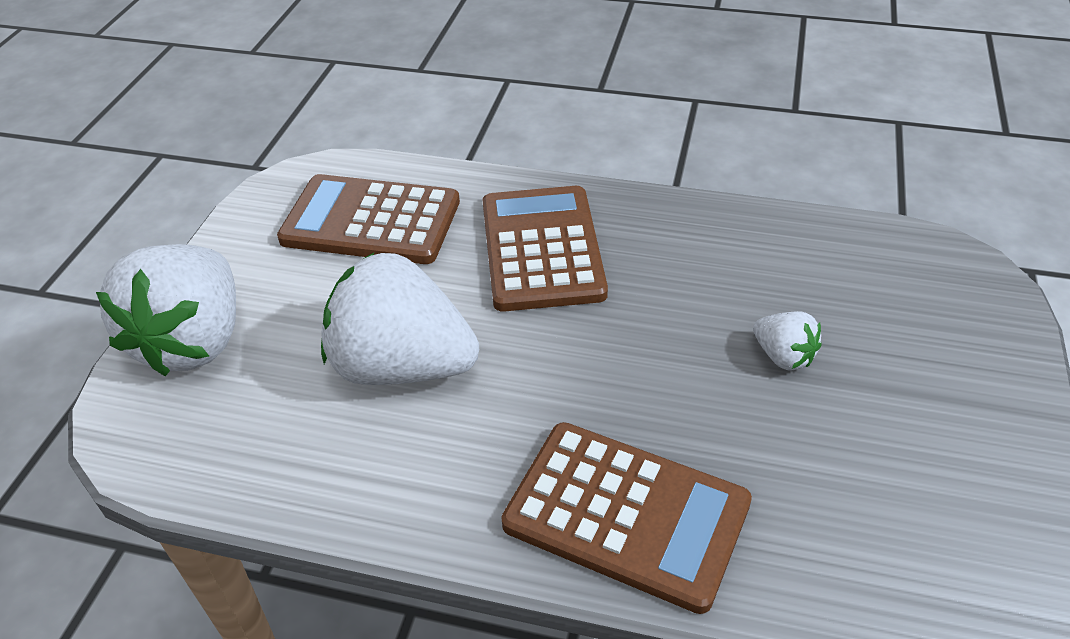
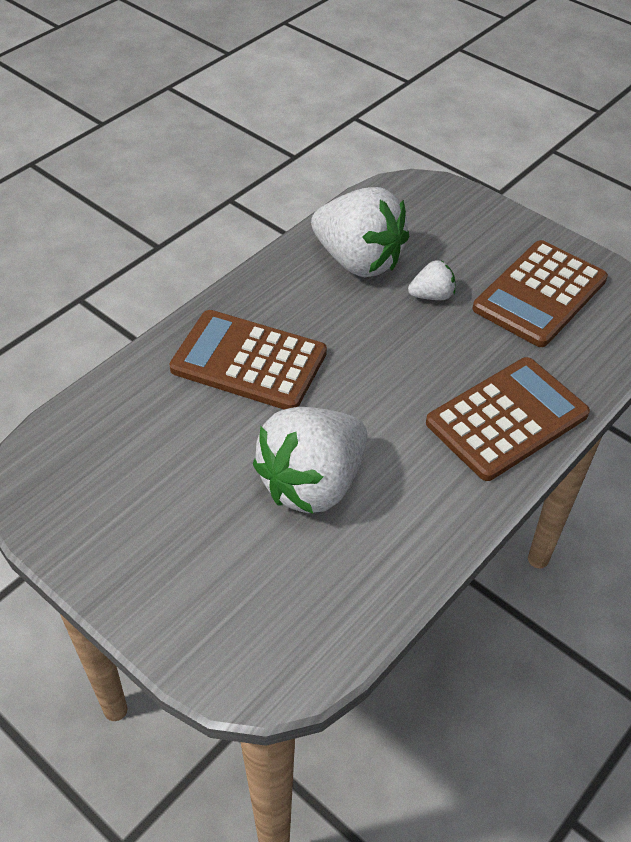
camera: 65 degrees left, 5 degrees up
(194, 341) = (190, 610): white strawberry -> white strawberry (358, 261)
(371, 221) = (132, 448): brown calculator -> brown calculator (540, 294)

